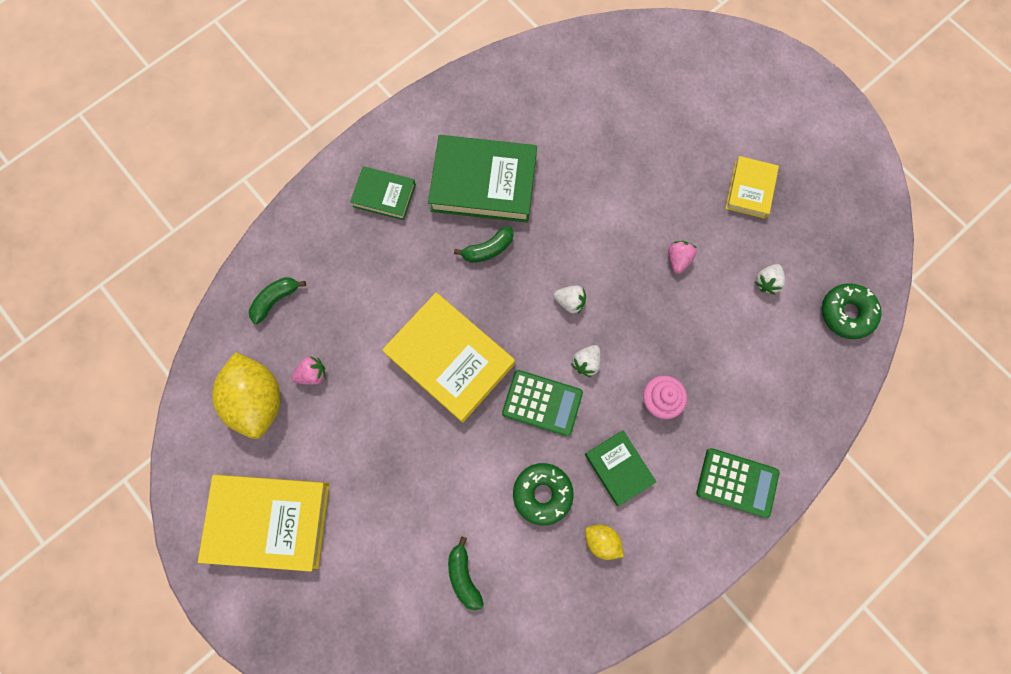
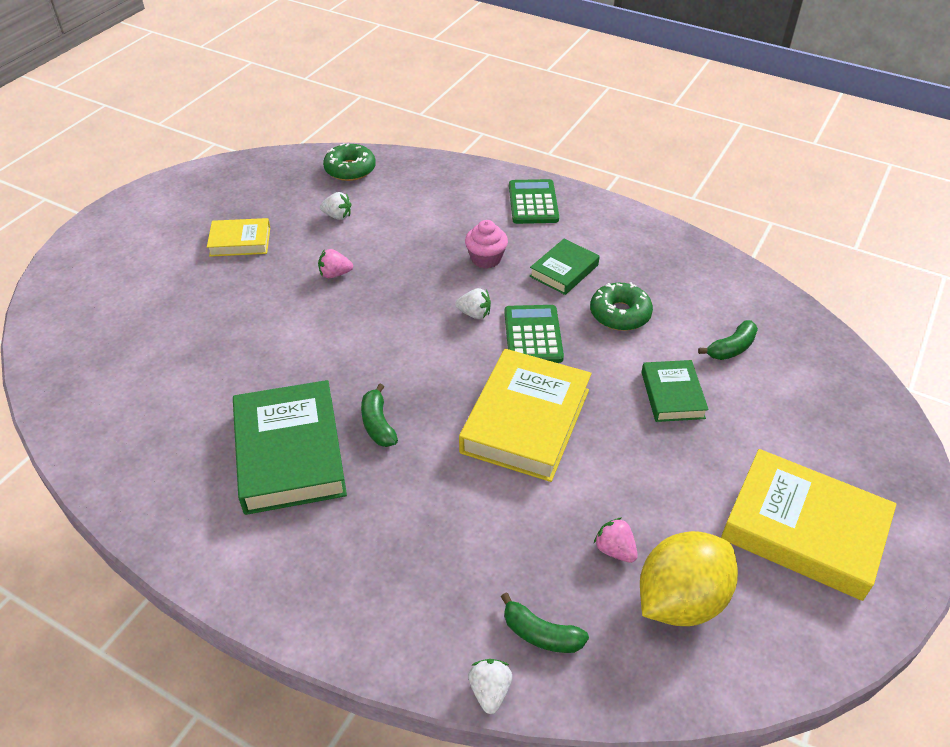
camera: 110 degrees left, 30 degrees down
(269, 521) = (804, 529): yellow book -> yellow book turned 45 degrees counterclockwise
(384, 195) = (339, 556): green book -> green book (672, 395)
(488, 249) = (378, 424): green banana -> green banana turned 150 degrees counterclockwise
(570, 302) = (414, 340): white strawberry -> white strawberry (490, 691)
(601, 540) = (634, 267): yellow lemon -> none

